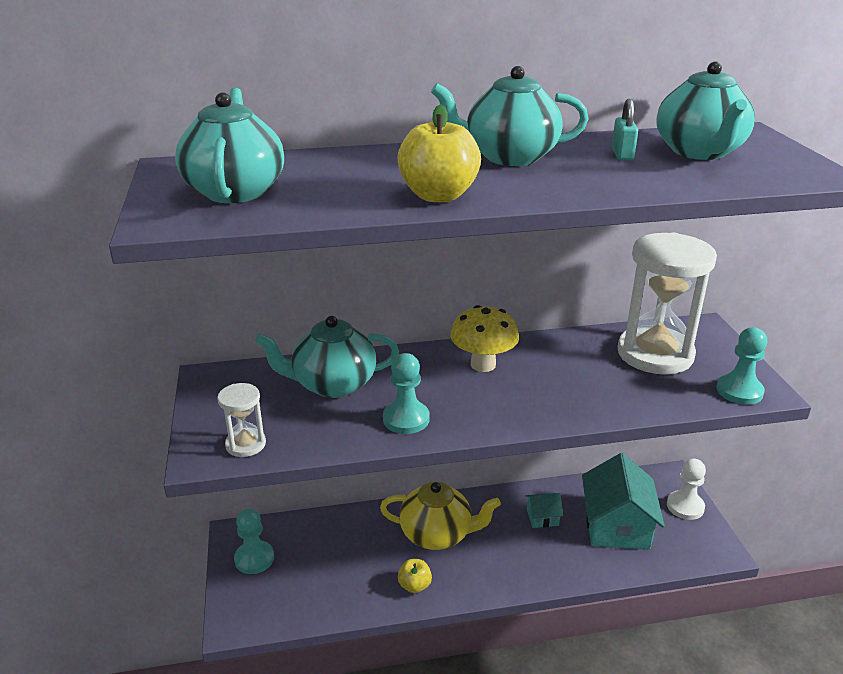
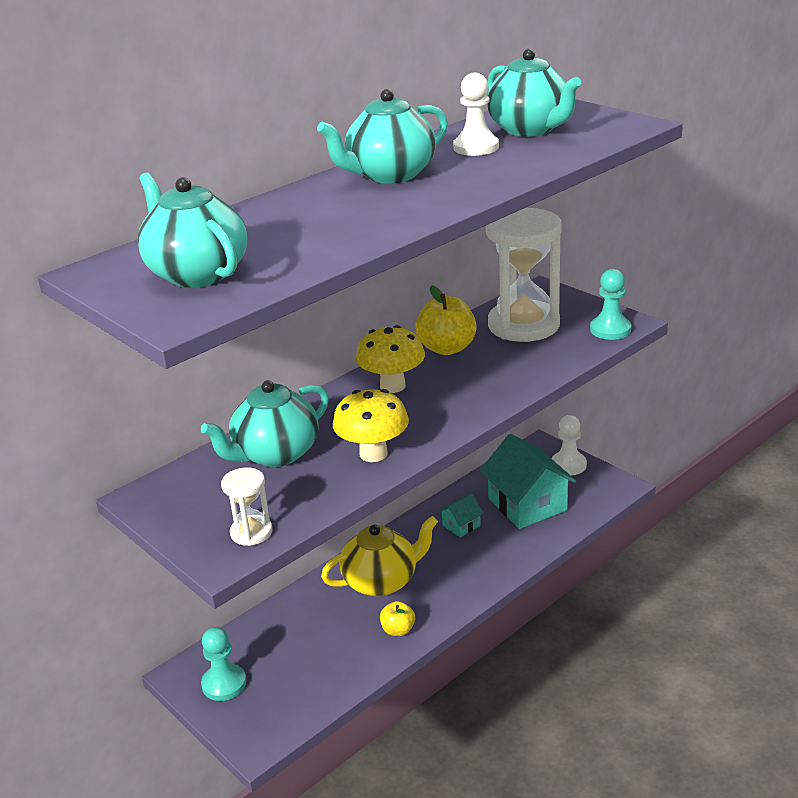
camera: 30 degrees left, 0 degrees up
(406, 419) = (373, 454): turquoise pawn -> yellow mushroom
(438, 196) = (382, 223): yellow apple -> yellow apple (447, 348)
(622, 154) = (476, 147): turquoise padlock -> white pawn

